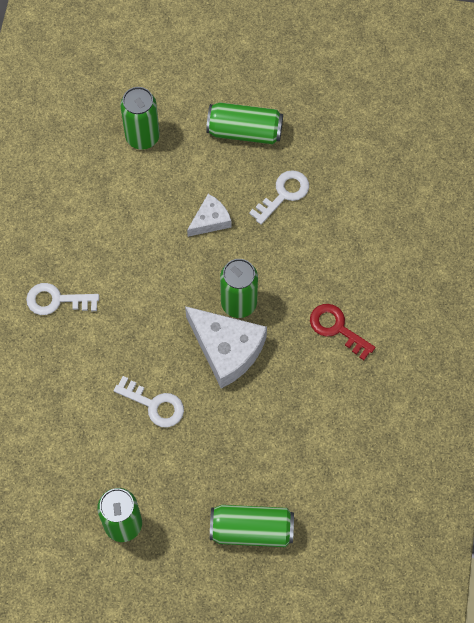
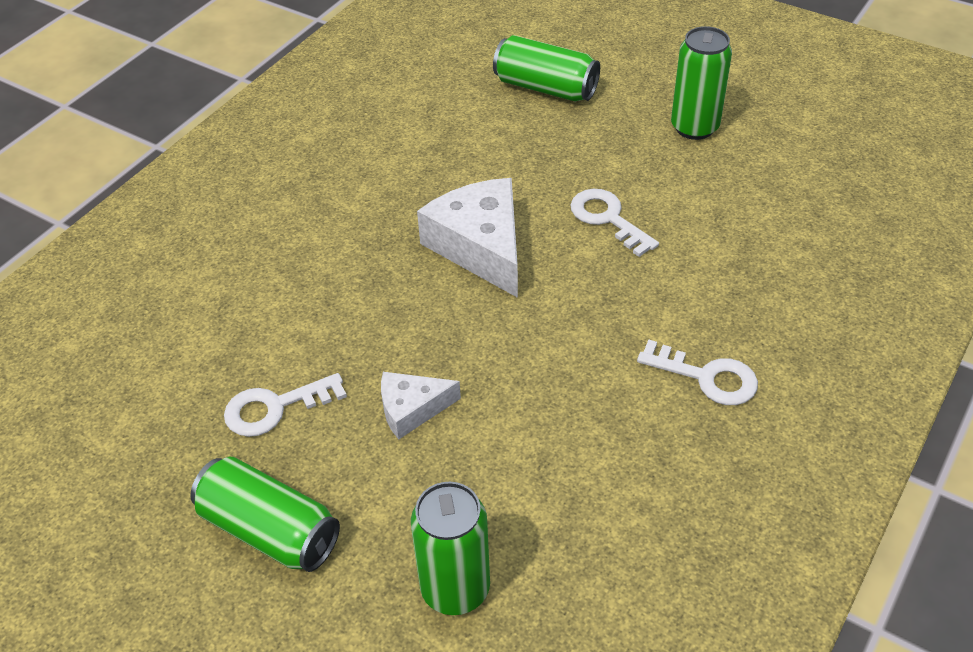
camera: 155 degrees left, 20 degrees down
(239, 303) = (433, 291): green can -> none
(336, 328) = (322, 226): red key -> none

